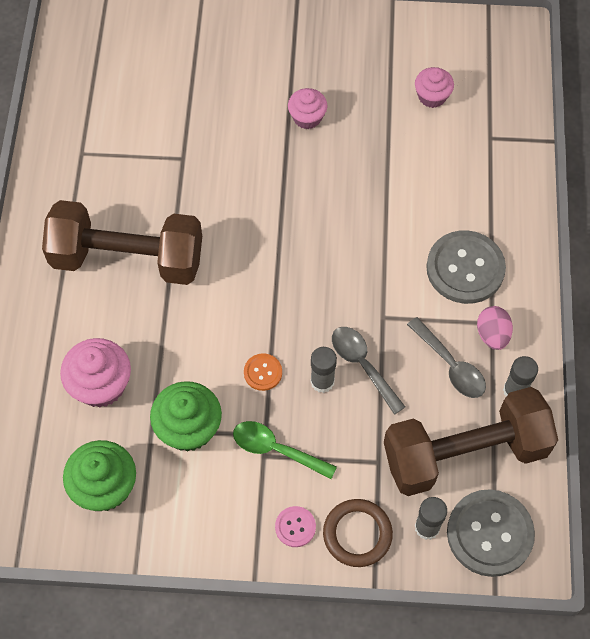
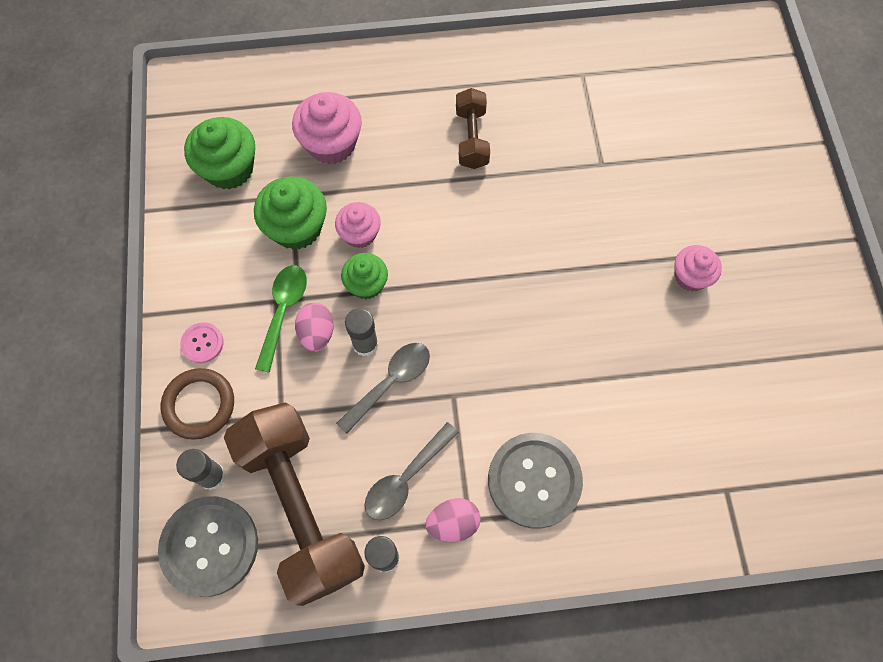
camera: 80 degrees right, 5 degrees up
(127, 258) = (472, 138): brown dumbbell -> brown dumbbell, size x0.50
(263, 372) = (366, 284): orange button -> green cupcake
(304, 422) = (317, 333): none -> pink egg
(432, 96) = (764, 412): pink cupcake -> pink cupcake (360, 234)

